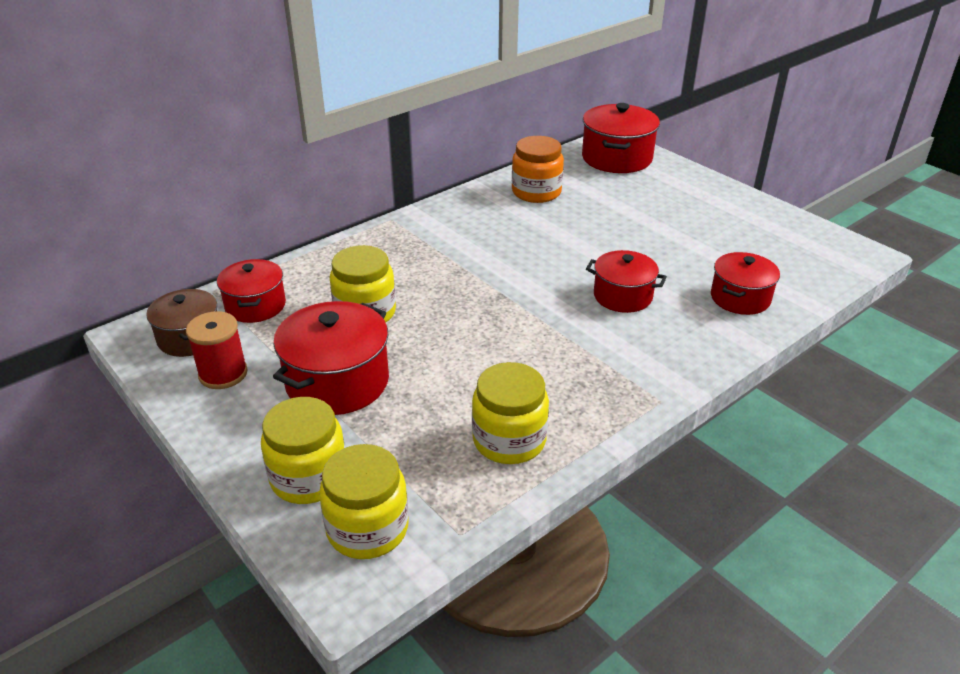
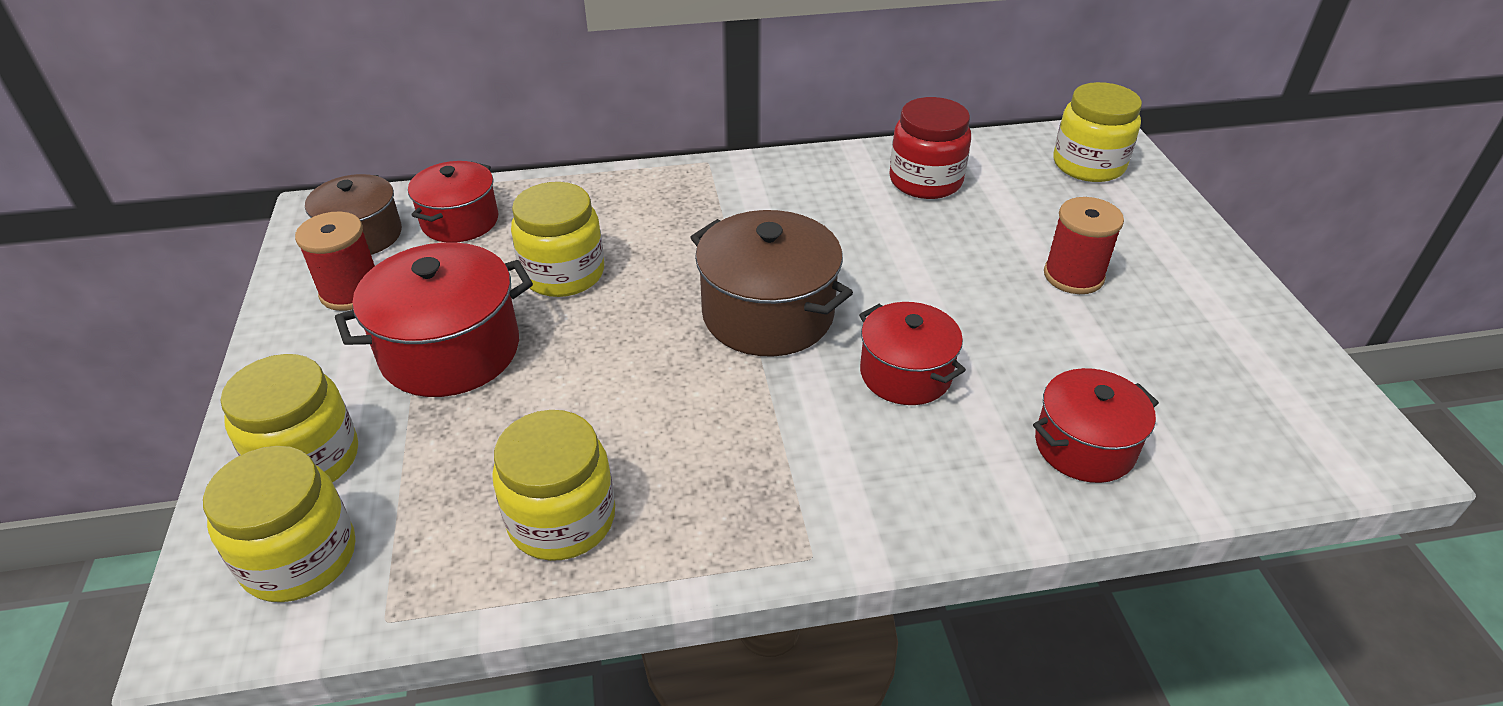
camera: 30 degrees right, 5 degrees up
(517, 292) = (768, 314): none -> brown pot
(536, 192) = (925, 181): orange jar -> red jar
(616, 158) = (1088, 165): red pot -> yellow jar
(661, 218) = (1073, 276): none -> red spool

